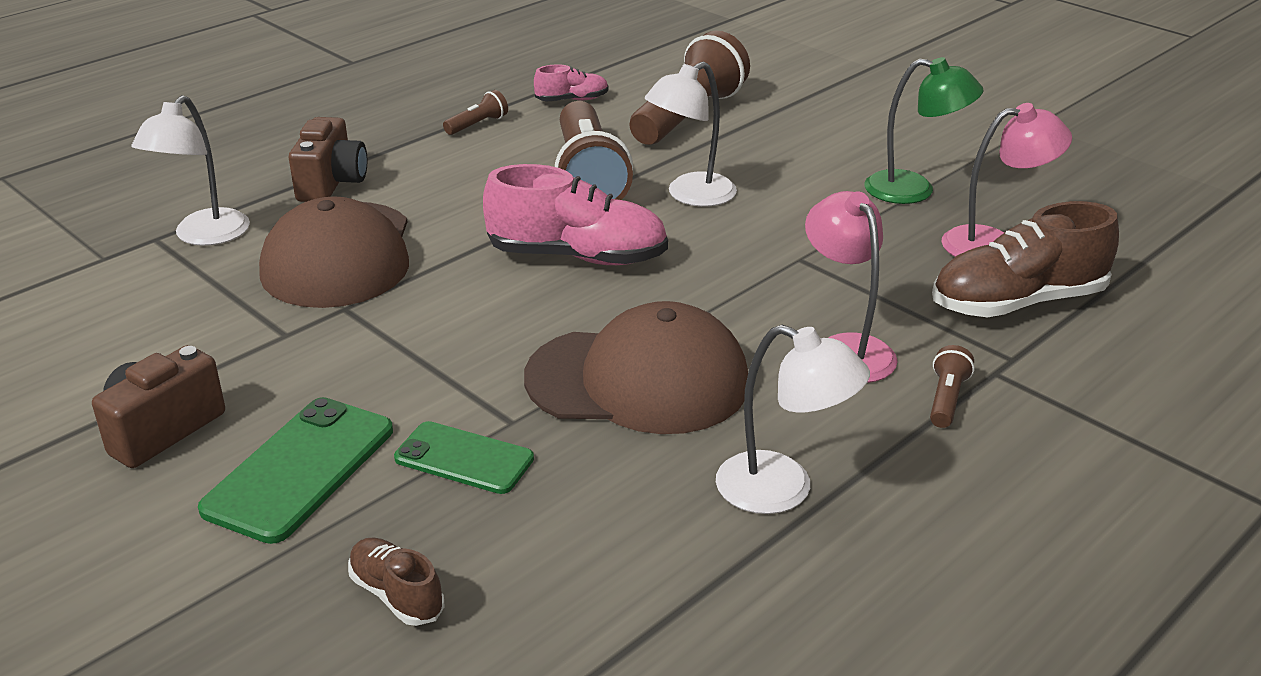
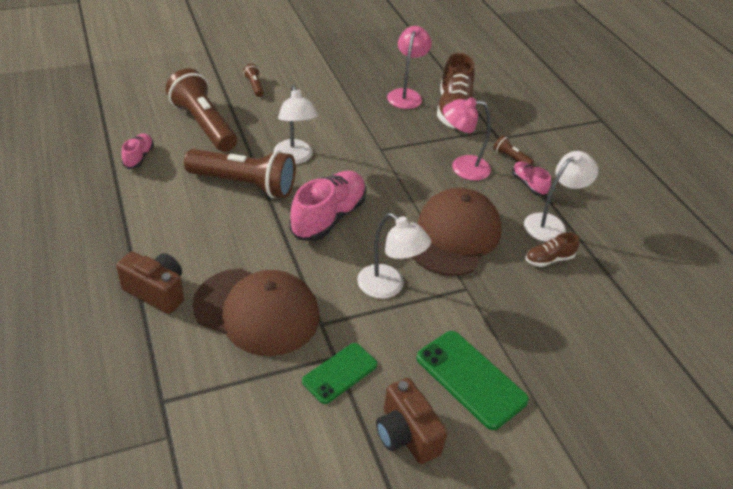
camera: 70 degrees left, 10 degrees up
(204, 236) = (180, 373): white lamp -> white lamp (388, 287)
(396, 595) = (579, 365): brown shoe -> brown shoe (549, 259)
(464, 458) = (488, 314): green phone -> green phone (340, 373)
(478, 125) = (134, 204): brown flashlight -> brown flashlight (254, 86)
(882, 438) = (528, 184): none -> pink shoe
(914, 190) = (344, 93): green lamp -> none

